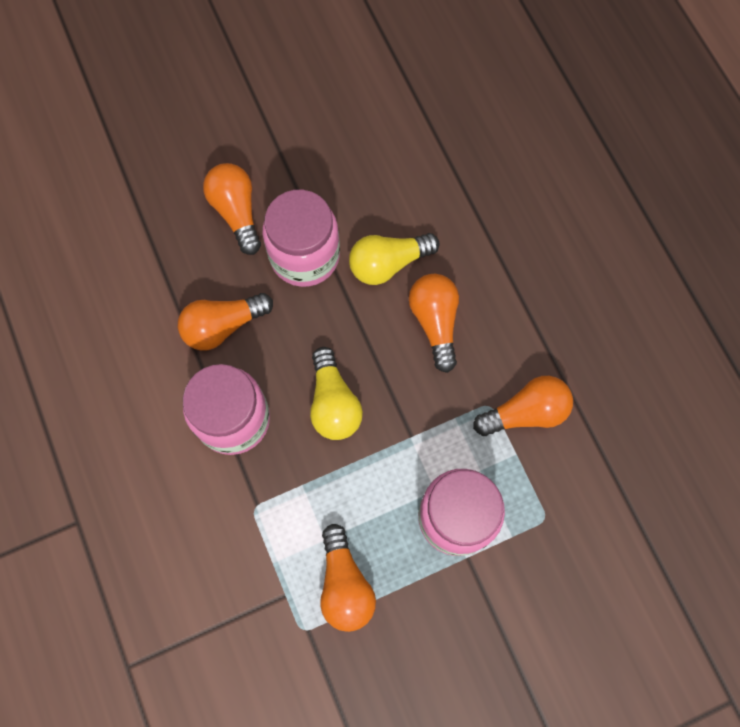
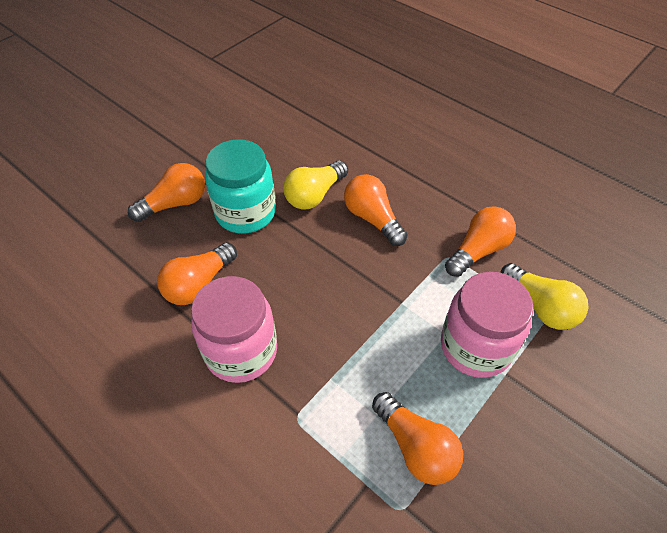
camera: 25 degrees left, 20 degrees down
(236, 212) = (175, 204): orange light bulb -> orange light bulb turned 105 degrees clockwise
(305, 256) = (245, 212): pink jar -> turquoise jar
(333, 403) = (323, 303): yellow light bulb -> yellow light bulb (540, 307)

